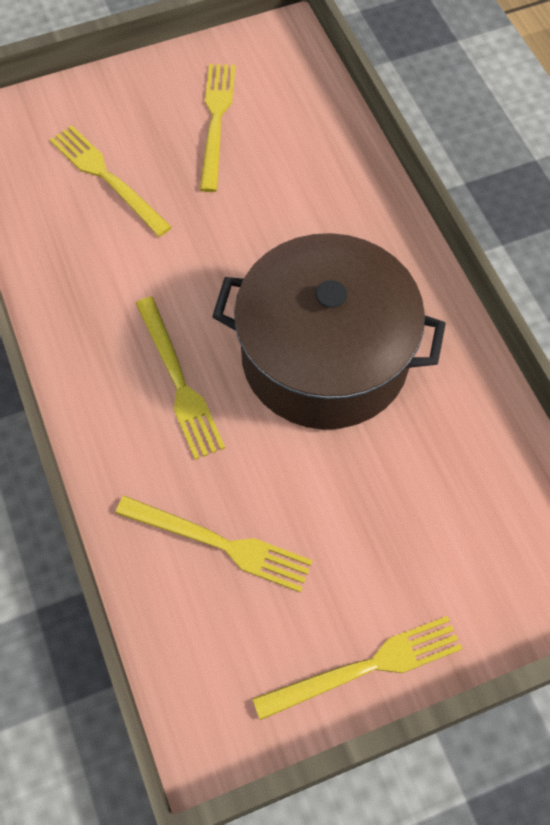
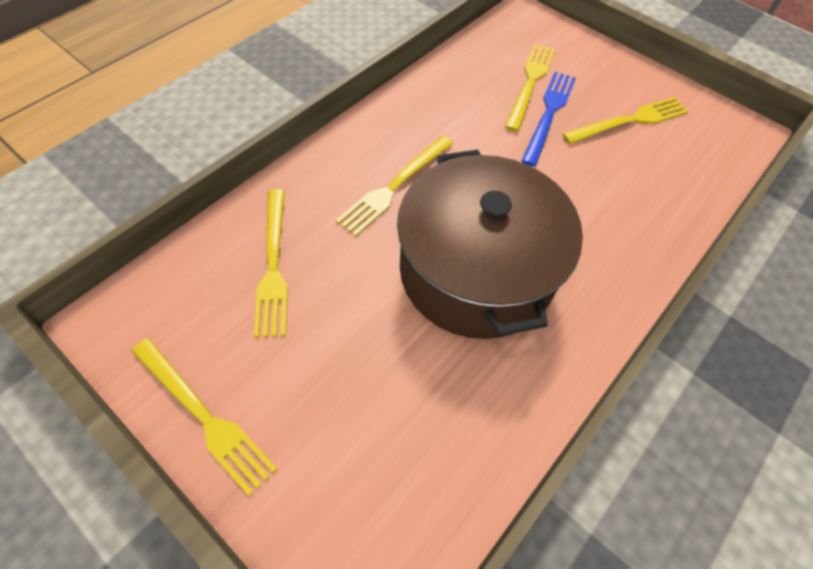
camera: 60 degrees right, 5 degrees down
(163, 185) = (549, 114): none -> blue fork

